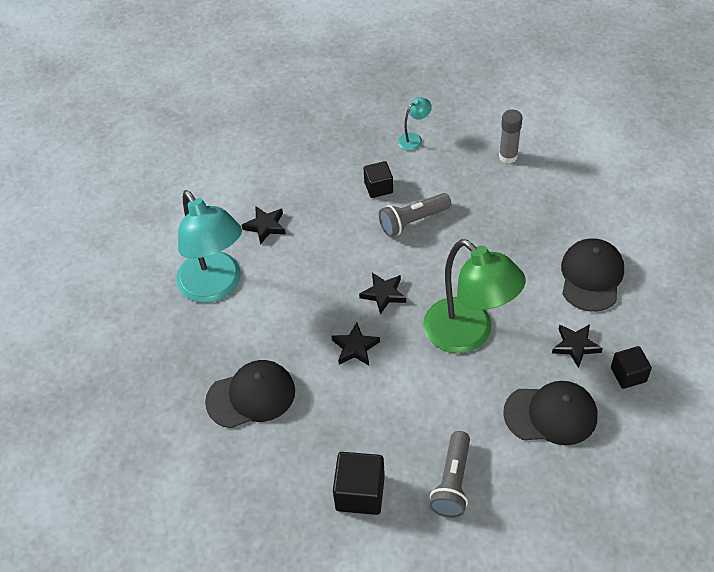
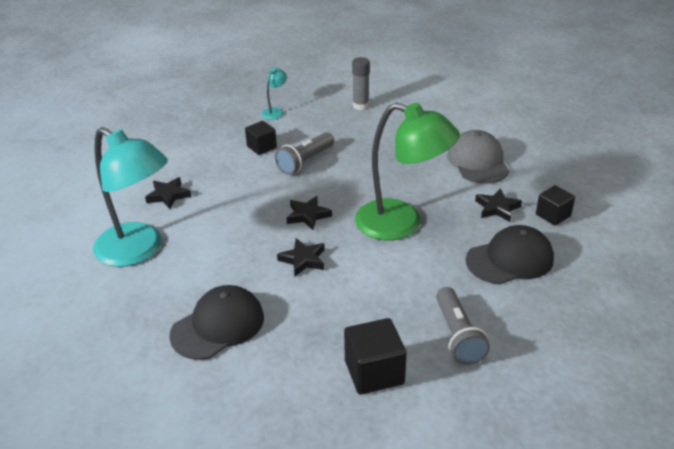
camera: 25 degrees left, 15 degrees down
(591, 276) = (478, 161): black cap -> grey cap

